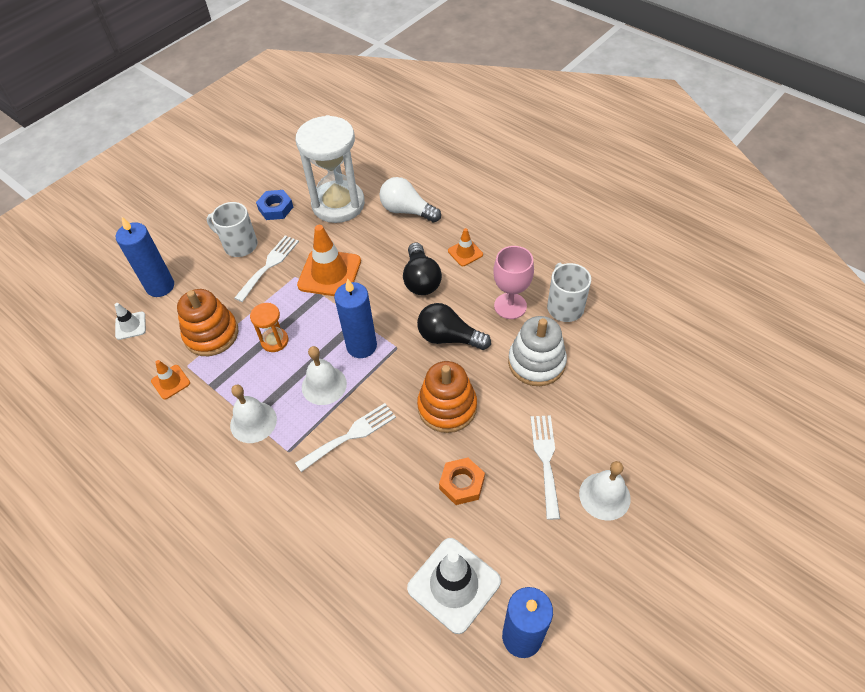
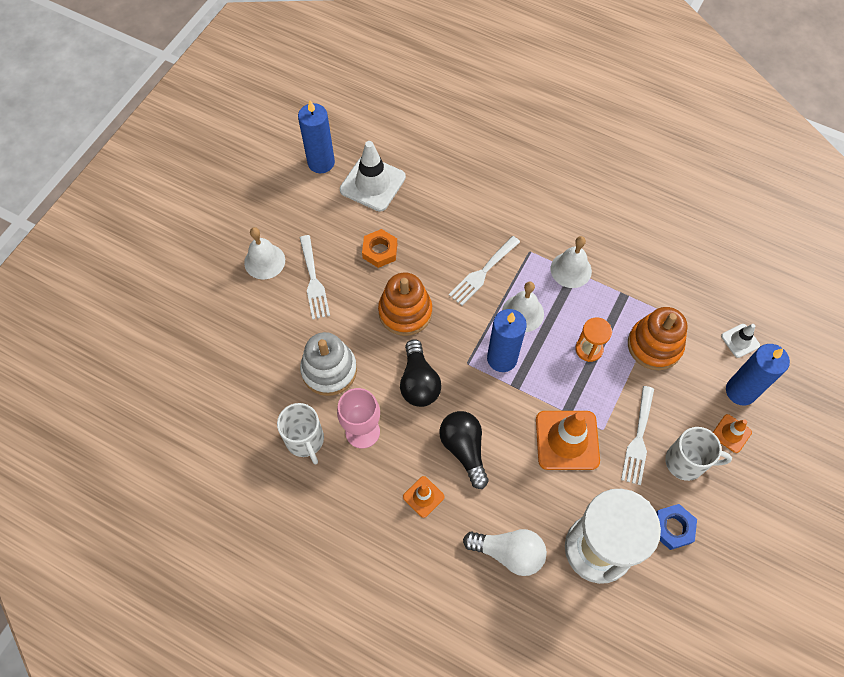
camera: 165 degrees right, 10 degrees up
(170, 382) = (664, 292): orange traffic cone -> orange traffic cone (731, 433)
(449, 338) = (419, 382): black light bulb -> black light bulb turned 75 degrees clockwise

